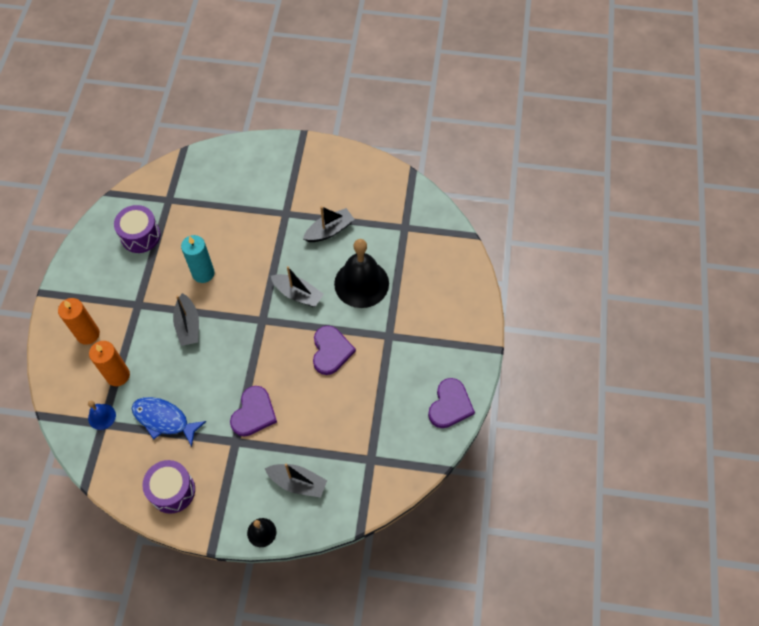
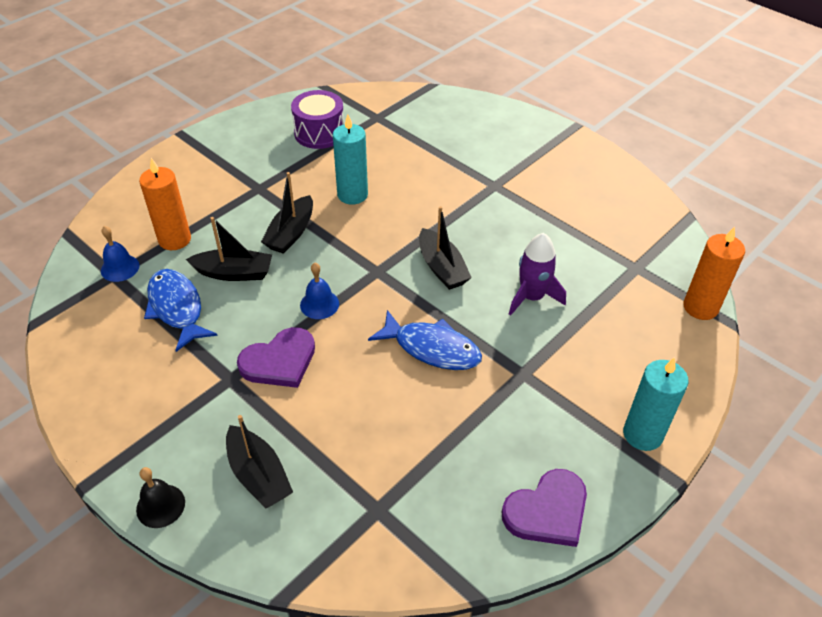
camera: 35 degrees right, 15 degrees down
(88, 334) = (185, 188): orange candle -> orange candle (700, 307)
(172, 491) = (111, 387): purple drum -> none
(246, 363) = (319, 304): none -> blue bell
(329, 230) = (534, 225): black boat -> black boat (234, 273)
(331, 351) = (432, 348): purple heart -> blue fish
(361, 283) = (531, 297): black bell -> purple rocket
(468, 333) = (642, 434): none -> turquoise candle

